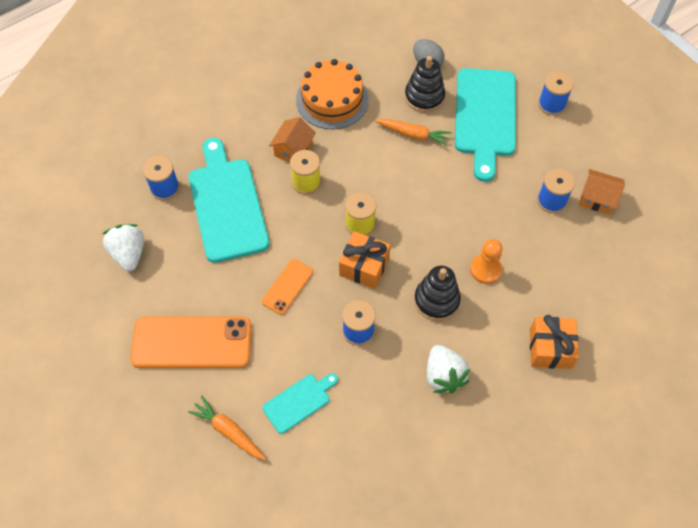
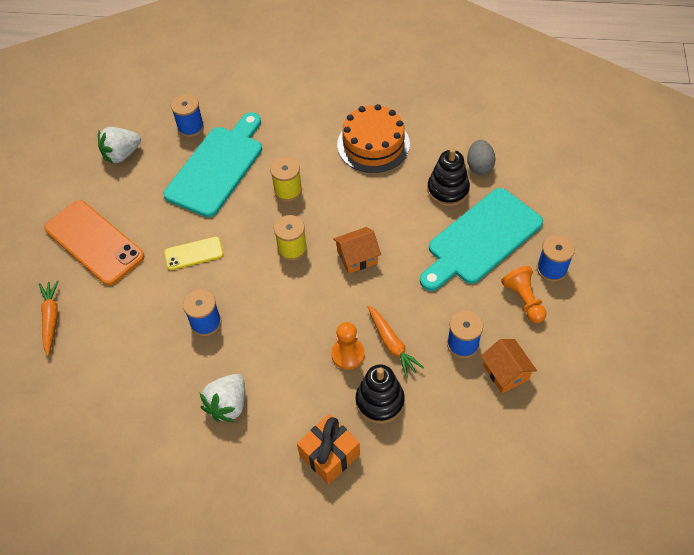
camera: 45 degrees right, 5 degrees down
(129, 254) = (122, 154): white strawberry -> white strawberry turned 150 degrees counterclockwise
(287, 287) = (194, 253): orange phone -> yellow phone
(293, 149) = (304, 161): orange house -> orange house (357, 257)
(299, 401) = (113, 337): turquoise cutting board -> none
(364, 267) = (260, 281): orange gift -> none
(413, 135) = (406, 212): orange carrot -> orange carrot (392, 344)
(436, 300) = (285, 347): black stacking toy -> black stacking toy (380, 401)
(557, 139) = (524, 300): none -> orange pawn

